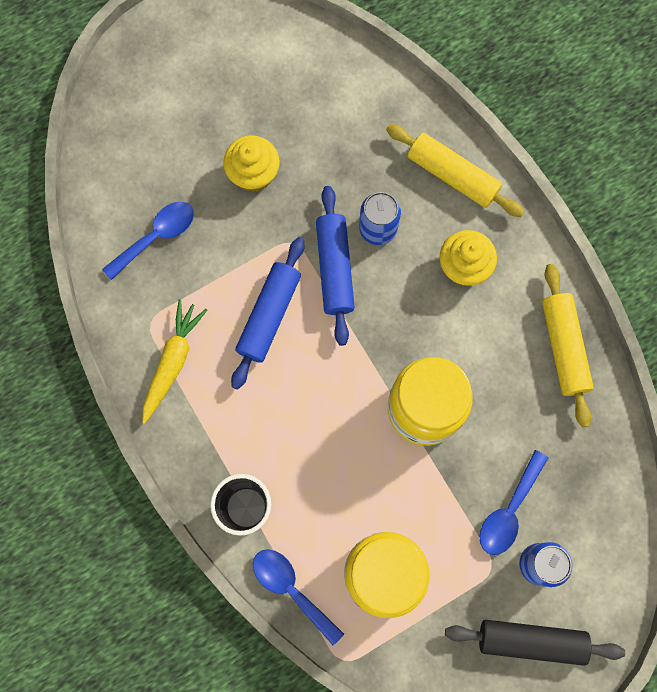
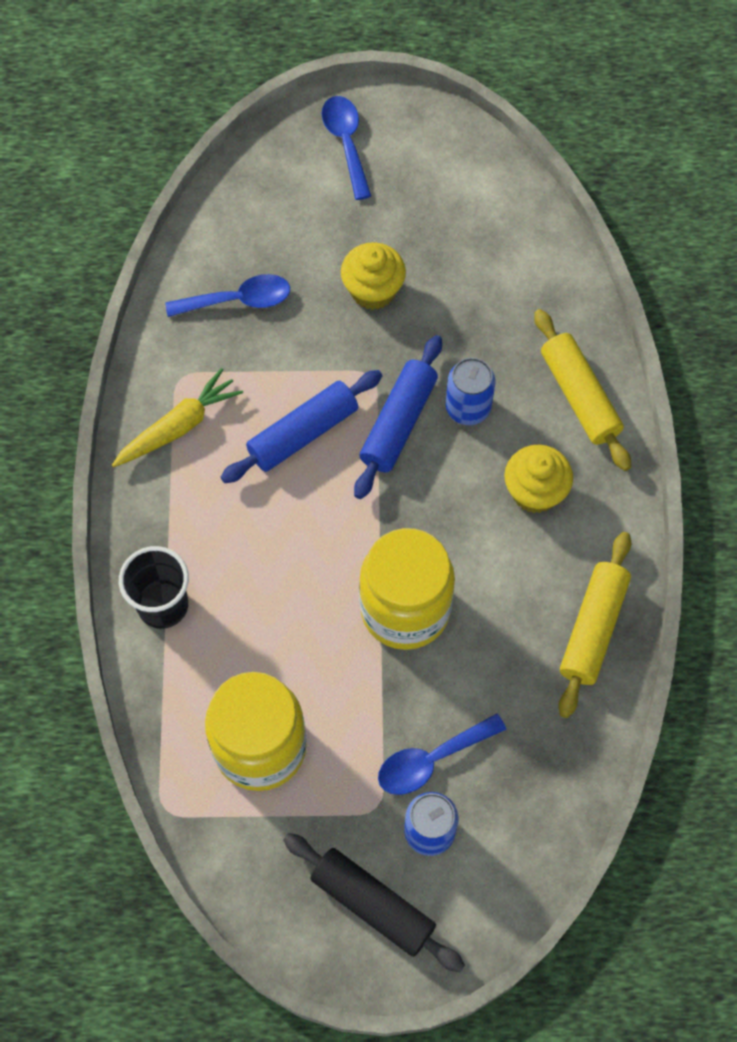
camera: 30 degrees right, 10 degrees down
(292, 589) = (157, 710): blue spoon -> blue spoon (346, 143)

